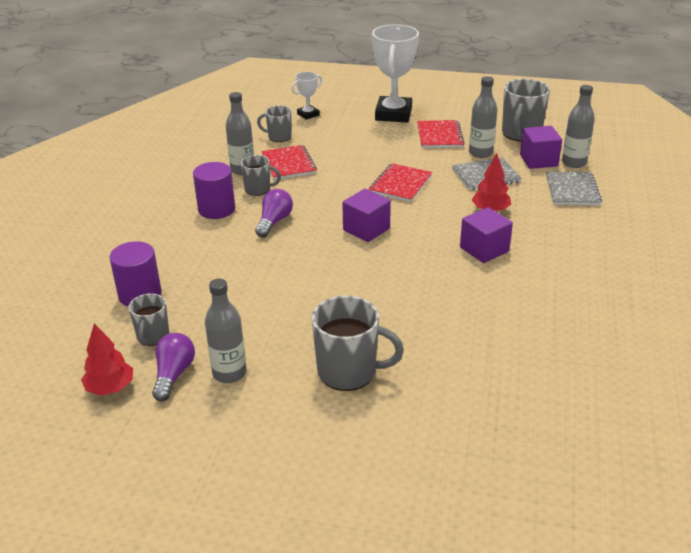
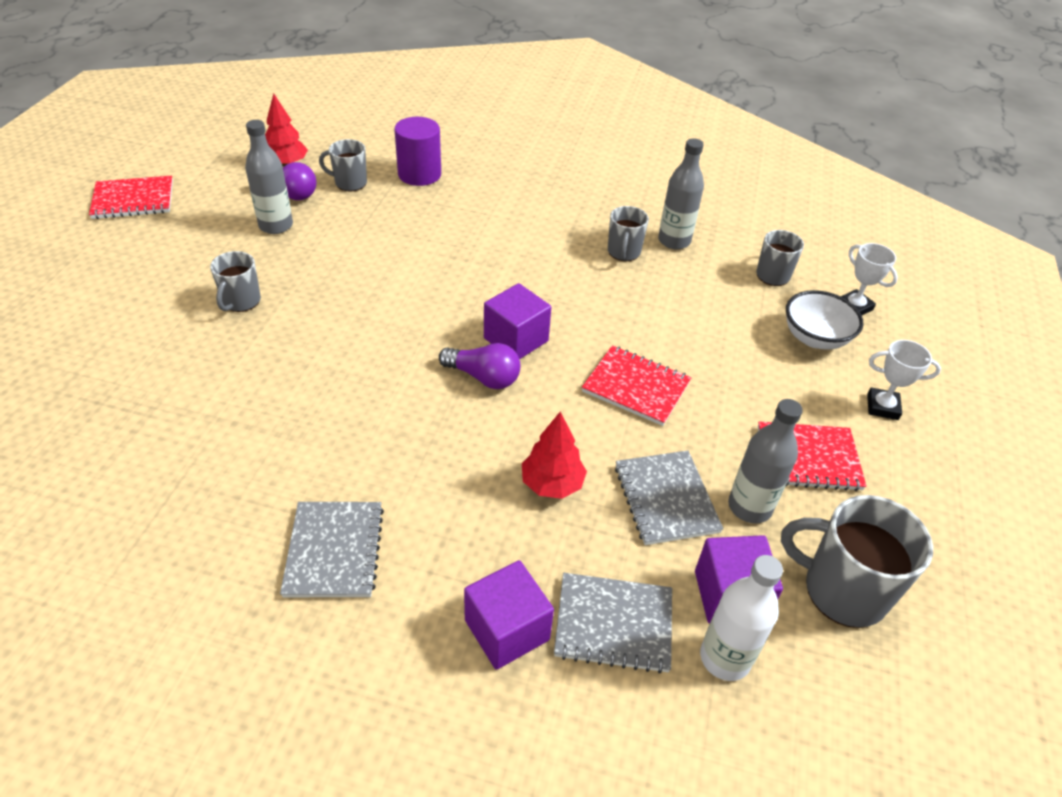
camera: 90 degrees right, 10 degrees up
(216, 209) = (577, 220): purple cylinder -> none
(274, 222) = (544, 262): purple light bulb -> purple light bulb (484, 377)
(288, 164) = (692, 280): red notebook -> red notebook (133, 200)
(340, 128) = (815, 338): none -> white bowl
(349, 372) = (241, 301): grey mug -> grey mug, size x0.59
(393, 114) = (882, 407): white trophy -> white trophy, size x0.49
(484, 249) = (444, 455): purple cube -> purple cube (507, 630)
(574, 163) = (725, 658): grey bottle -> white bottle
(575, 282) = (334, 551): none -> grey notebook

